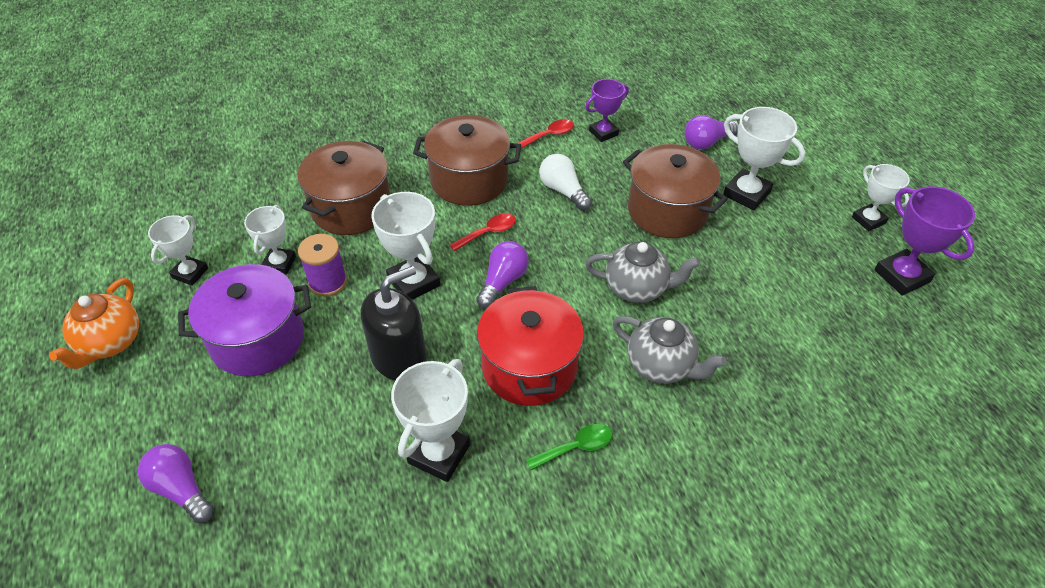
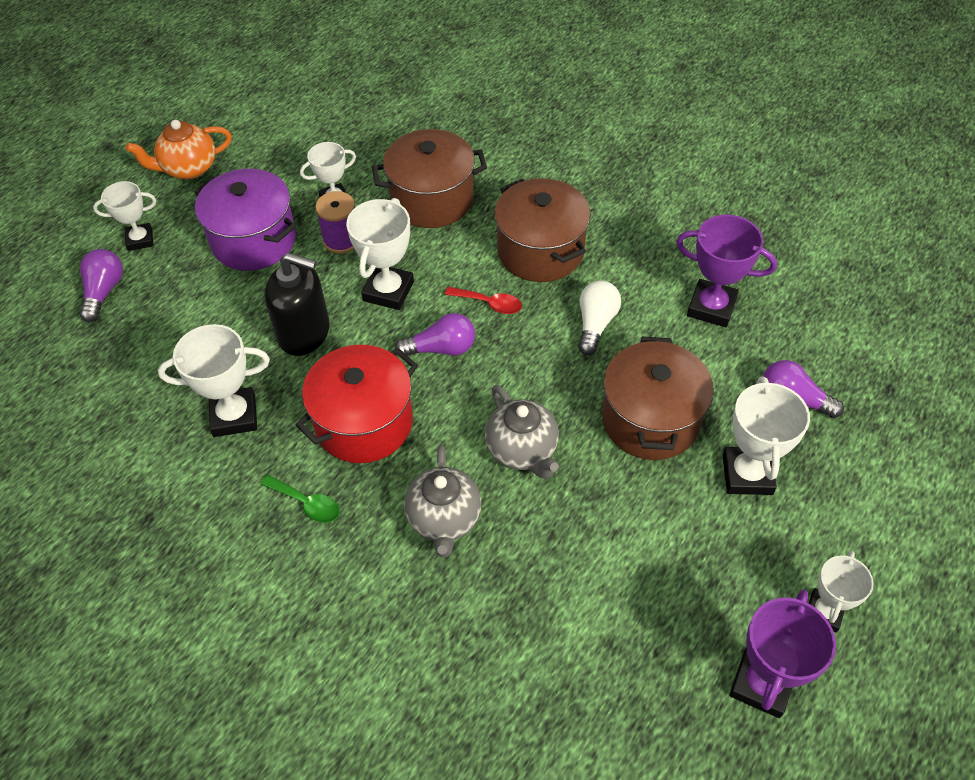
camera: 55 degrees right, 5 degrees up
(190, 273) = (282, 160): white trophy -> white trophy (140, 239)
(549, 135) = (661, 269): red spoon -> none
(603, 133) = (711, 307): purple trophy -> purple trophy, size x1.52

